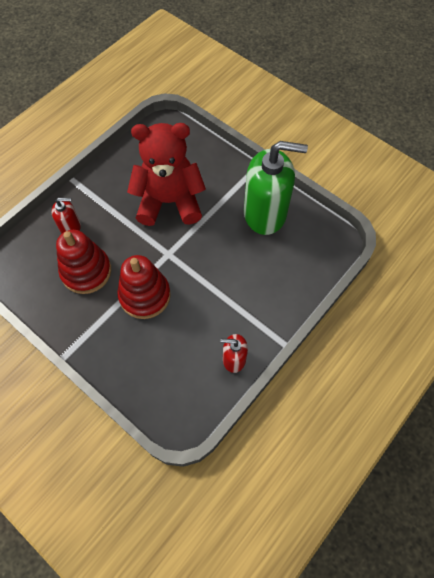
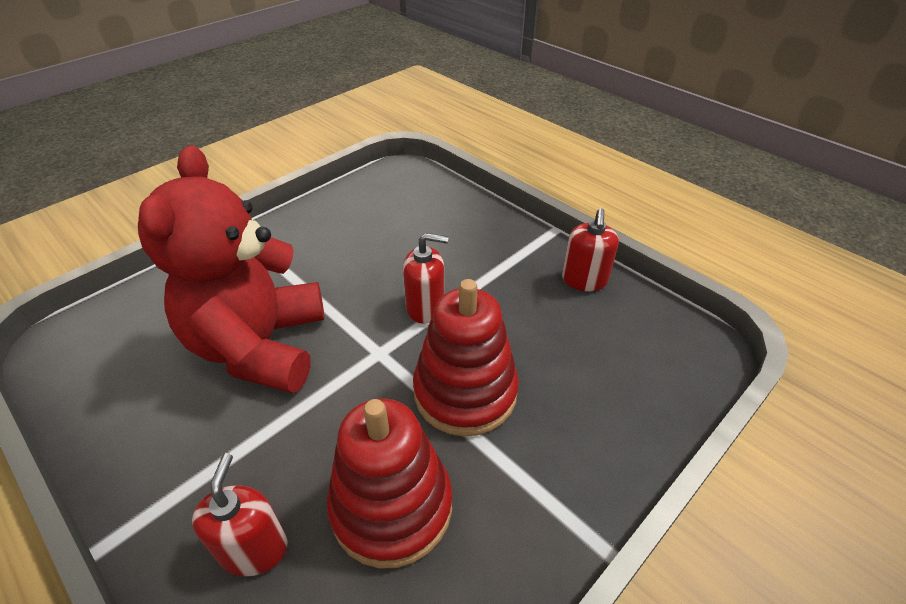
camera: 85 degrees left, 20 degrees down
(202, 271) = (425, 307): none -> red soap dispenser
(265, 213) = (333, 229): green soap dispenser -> none

